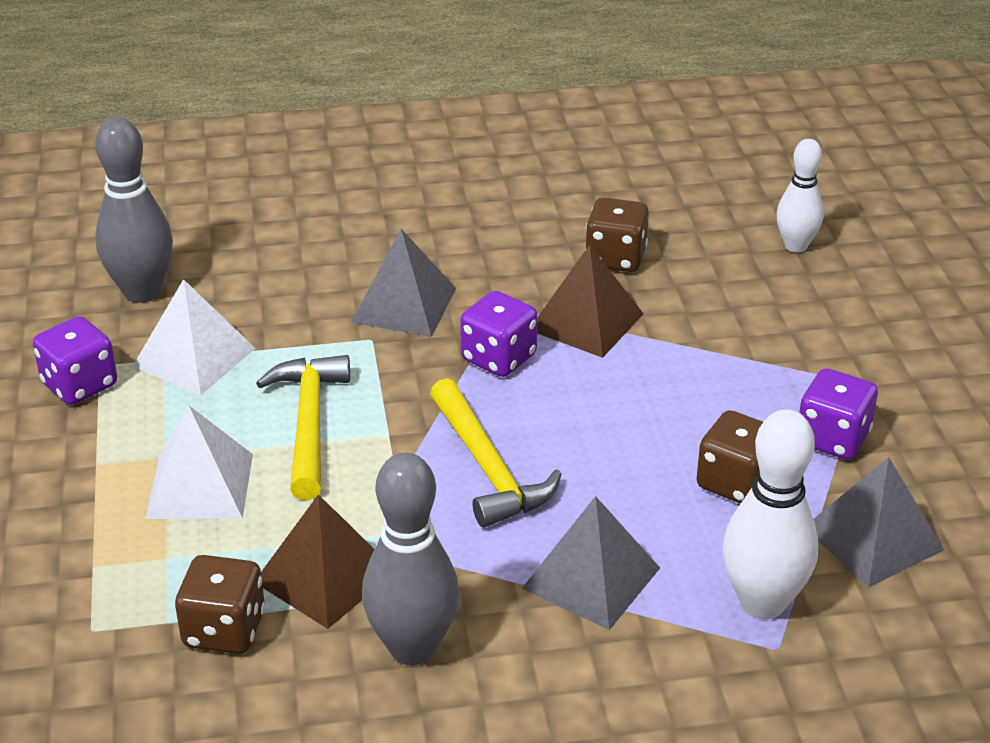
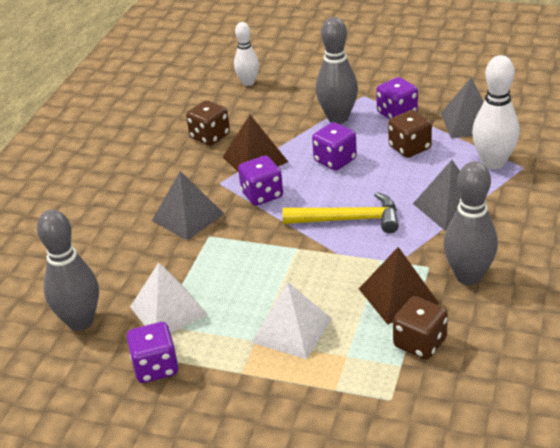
camera: 60 degrees left, 0 degrees up
(309, 423) = (267, 275): yellow hammer -> none
(639, 406) = (335, 160): none -> purple dice
(765, 374) = (338, 118): none -> grey bowling pin

